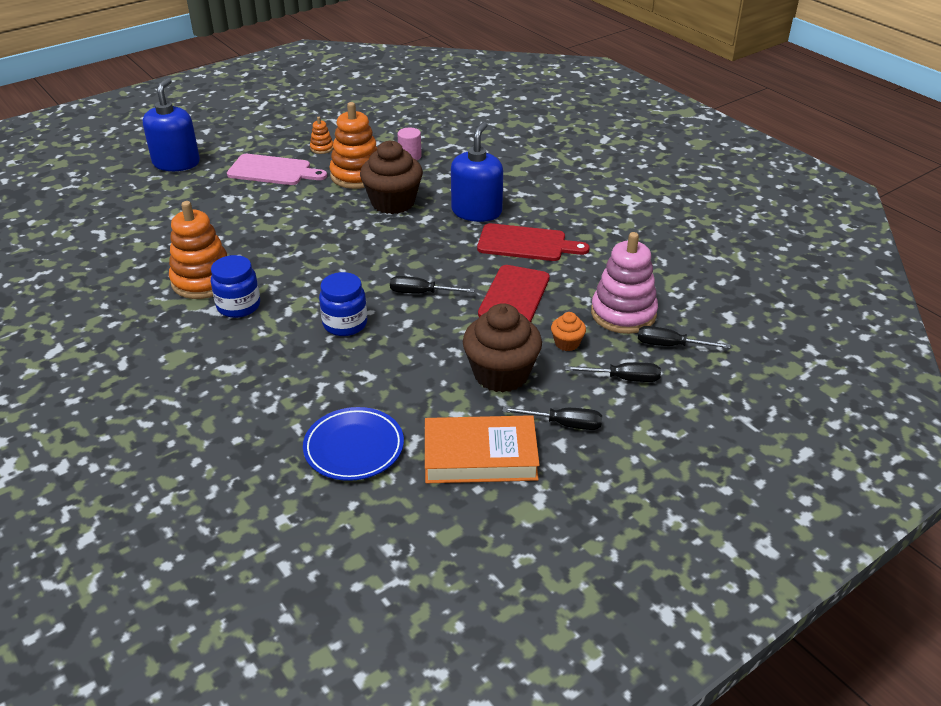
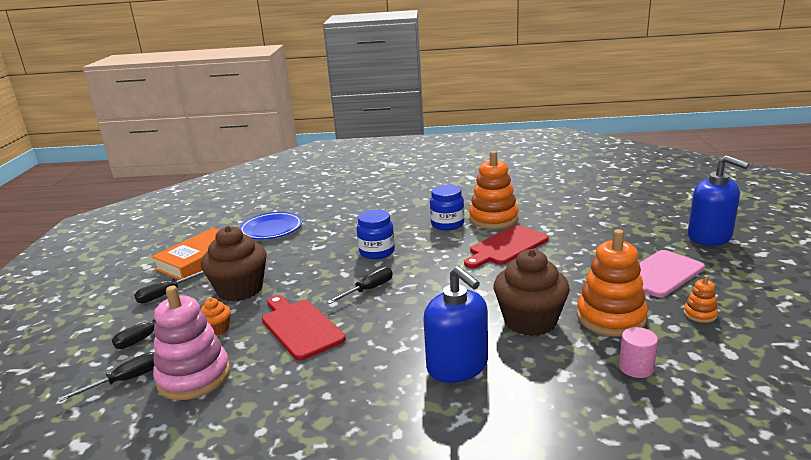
camera: 130 degrees right, 15 degrees down
(526, 243) = (363, 372): red cutting board -> red cutting board (506, 246)

